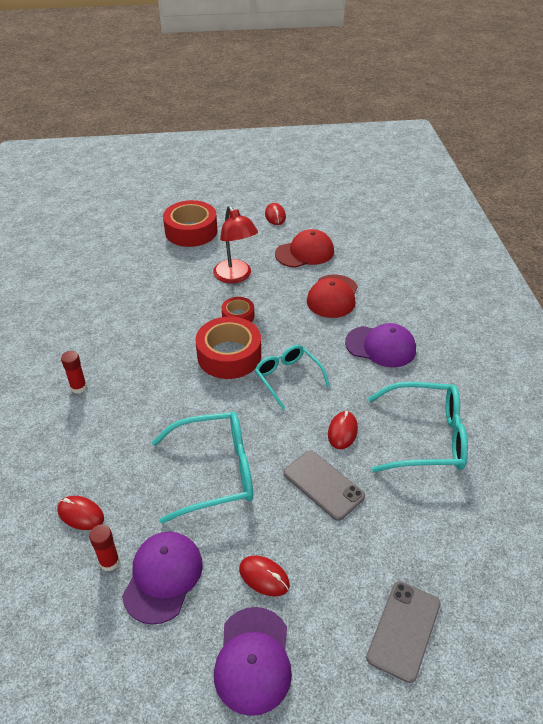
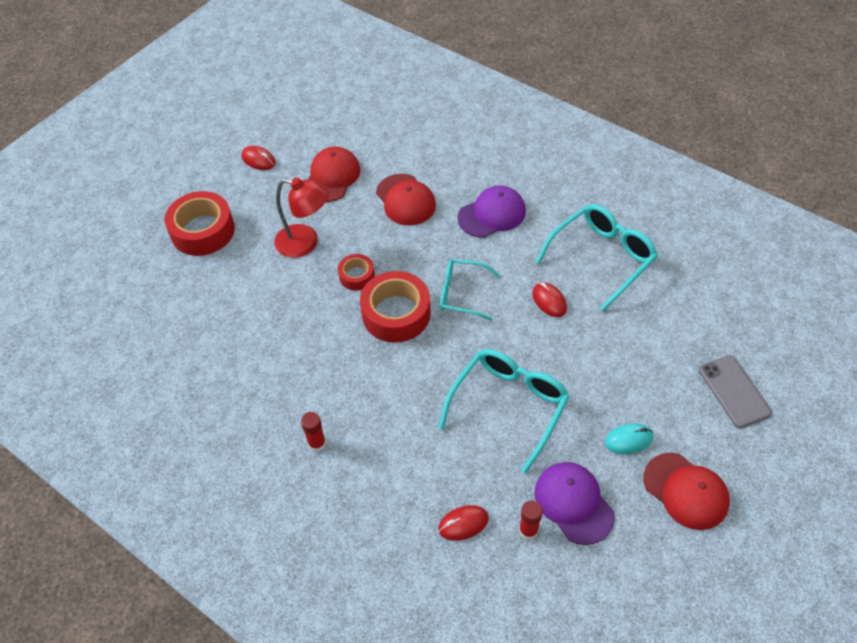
camera: 45 degrees left, 10 degrees up
(253, 660) = (686, 491): purple cap -> red cap
(264, 577) = (628, 440): red mouse -> turquoise mouse
(323, 485) = (585, 348): grey phone -> none

